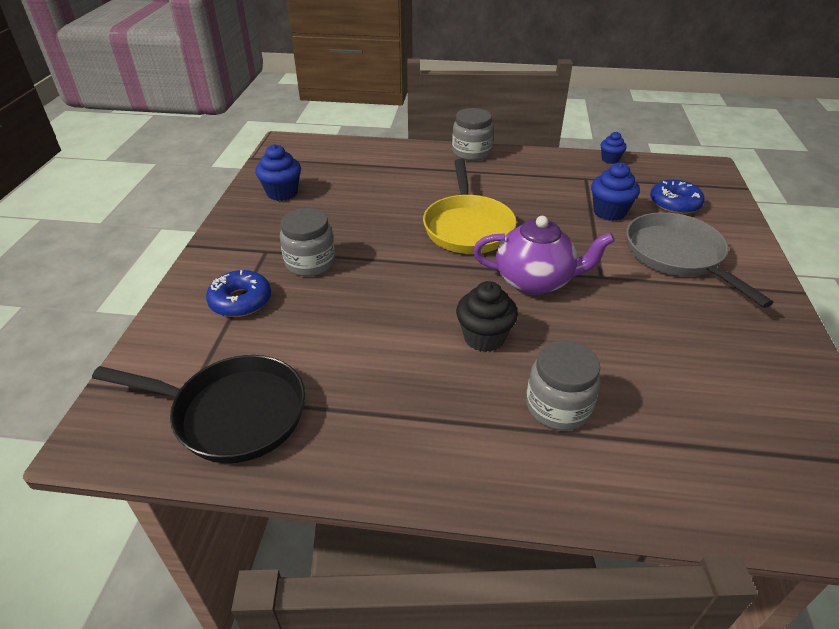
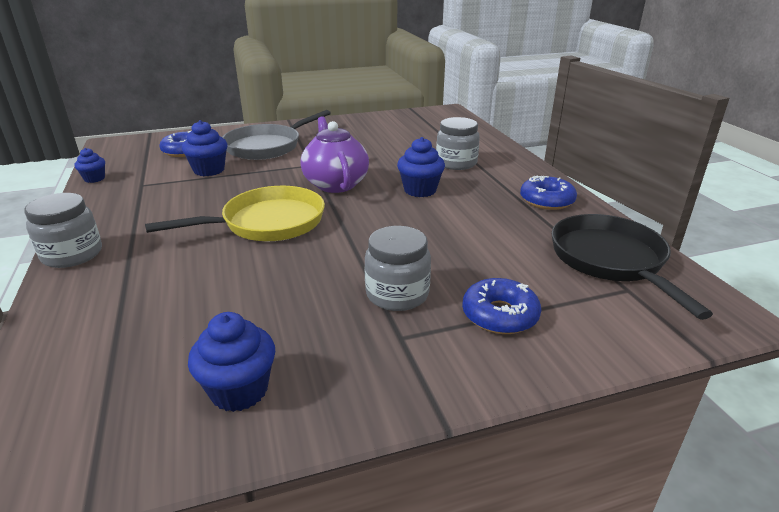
camera: 115 degrees left, 10 degrees down
(387, 442) = (546, 200): none -> blue donut
(484, 337) = (420, 190): black cupcake -> blue cupcake

